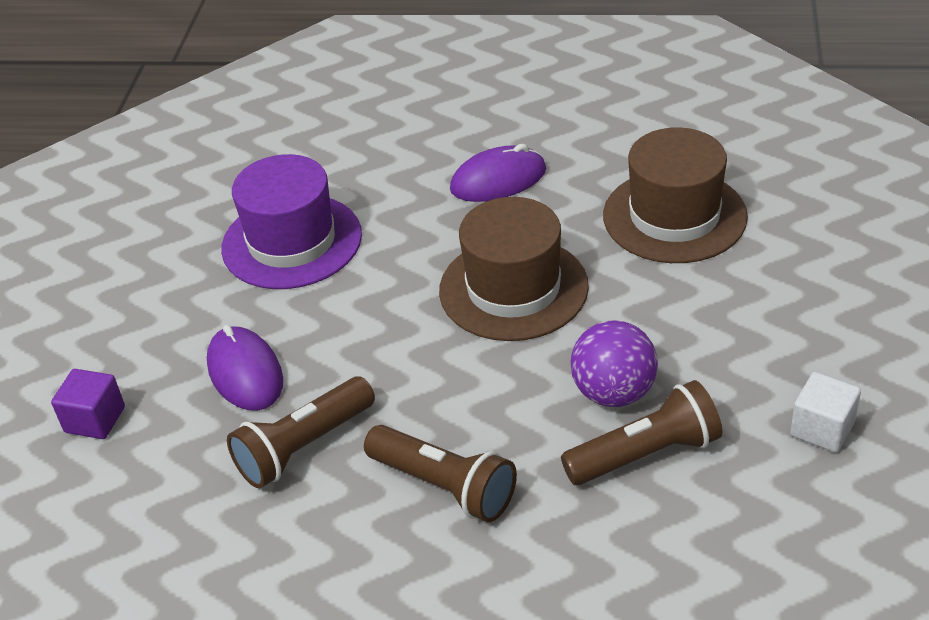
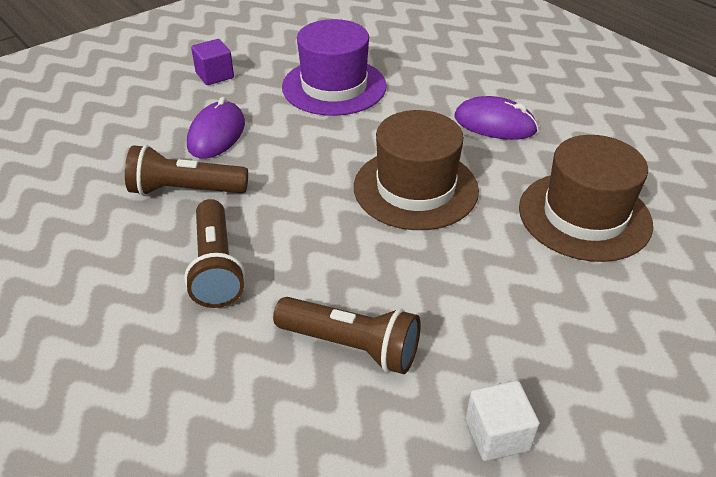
camera: 40 degrees right, 0 degrees up
(95, 419) = (126, 109): purple cube -> purple cube (214, 75)
(613, 393) = (387, 292): purple ball -> none

